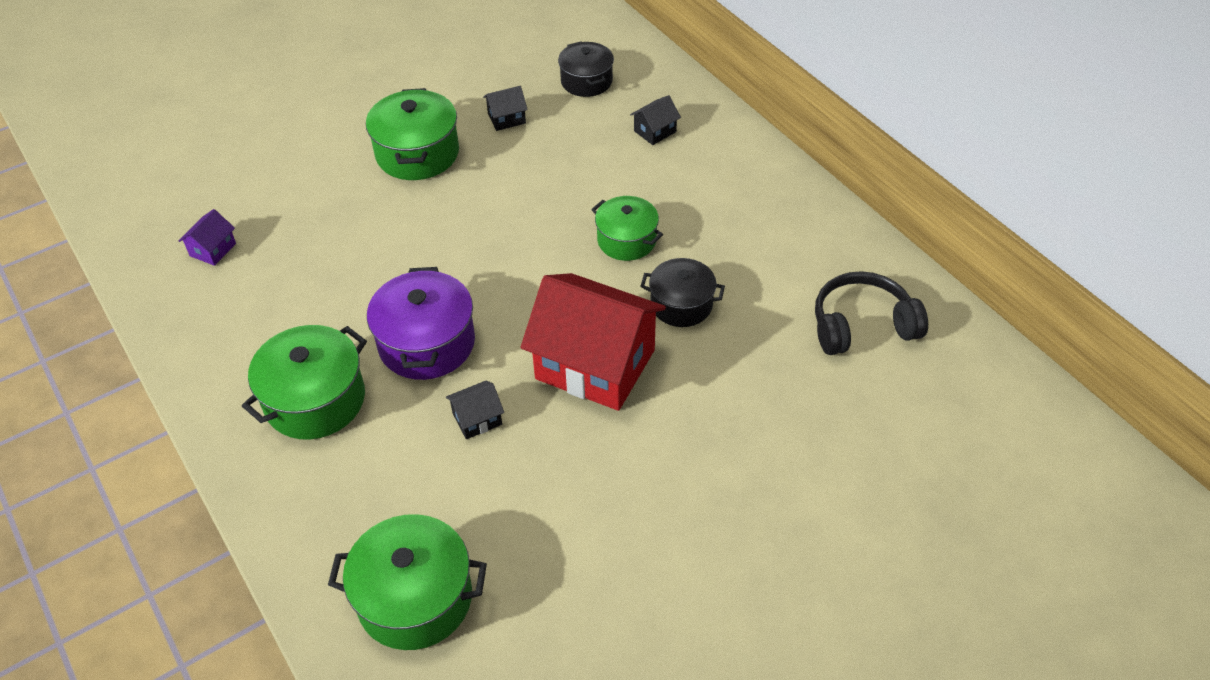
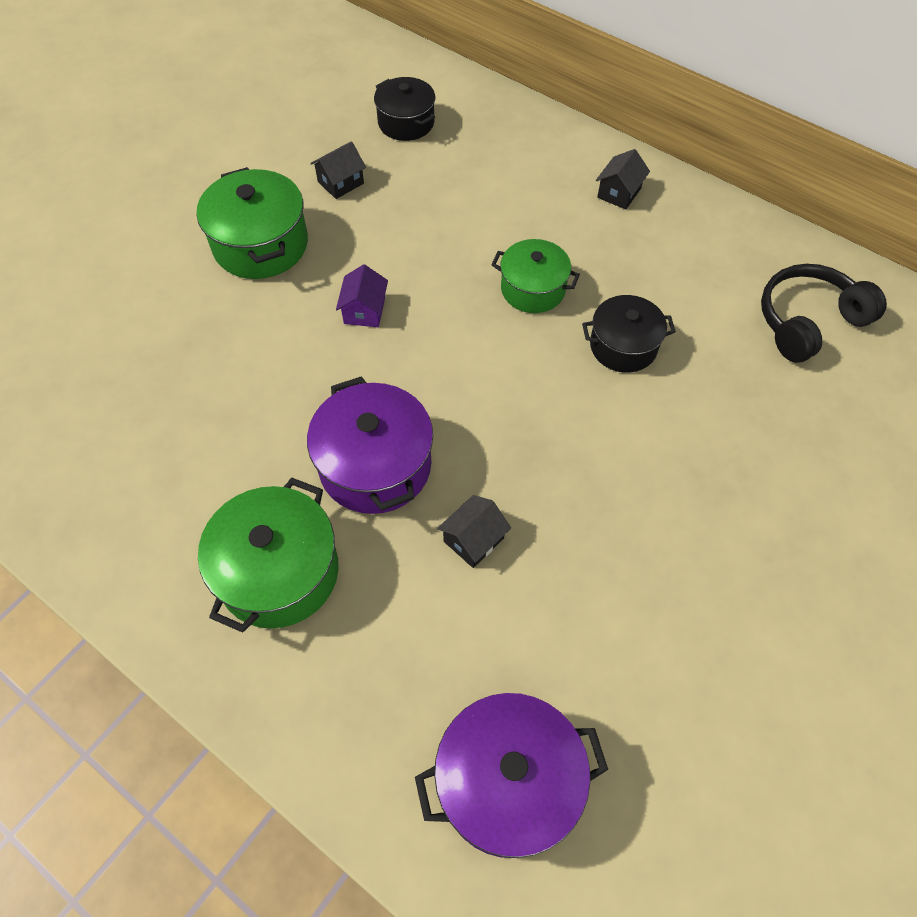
camera: 20 degrees left, 10 degrees up
(213, 249) = (71, 419): purple house -> purple house (364, 311)
(415, 598) = (508, 783): green pot -> purple pot
(595, 364) = (569, 438): red house -> none
(655, 131) = (503, 162): black house -> black house (619, 193)

